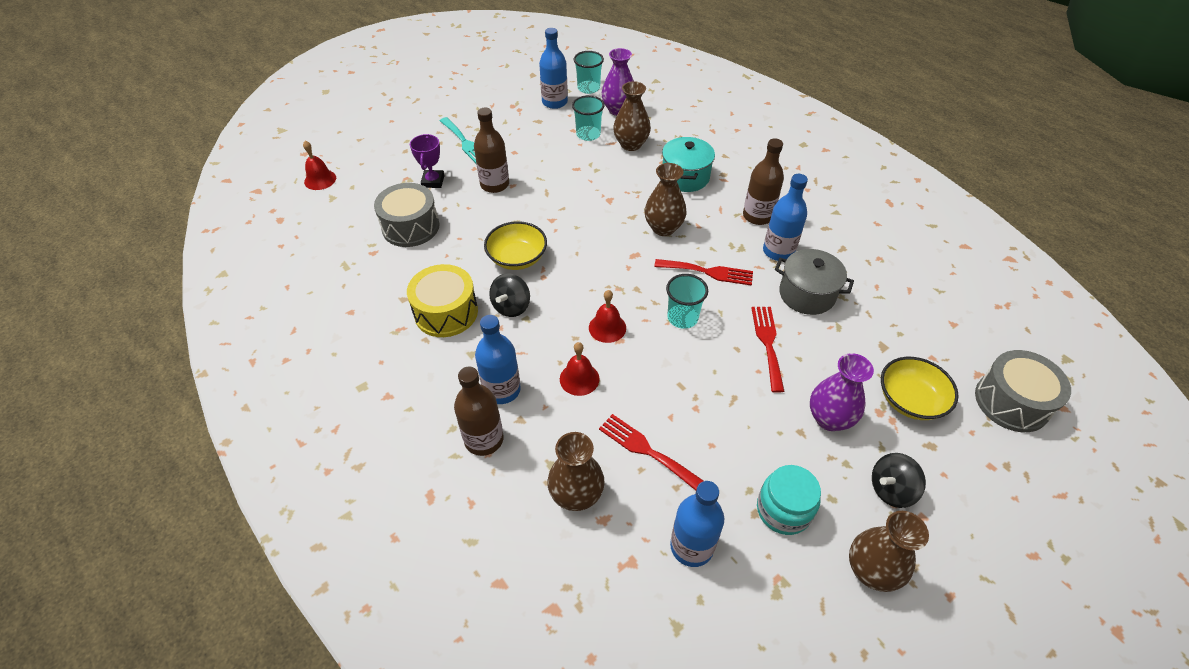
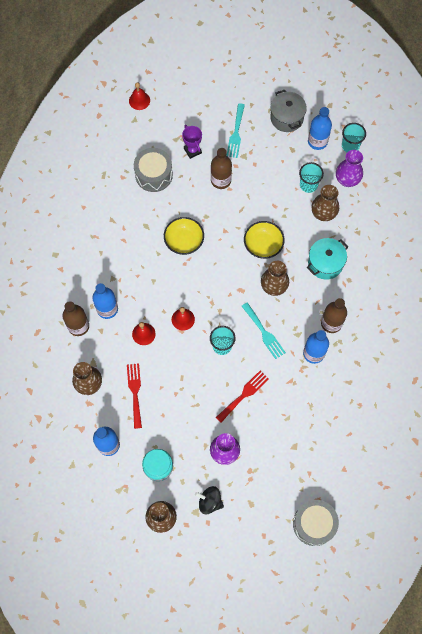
camera: 45 degrees right, 20 degrees up
(433, 181) = (192, 150): purple trophy -> purple trophy turned 75 degrees counterclockwise
(446, 312) = (122, 245): yellow drum -> none
(511, 307) = (153, 268): black spinning top -> none
(708, 272) = (264, 333): red fork -> turquoise fork
(807, 294) = (295, 389): grey pot -> grey pot (286, 118)
(910, 400) = (270, 479): yellow bowl -> yellow bowl (263, 245)

